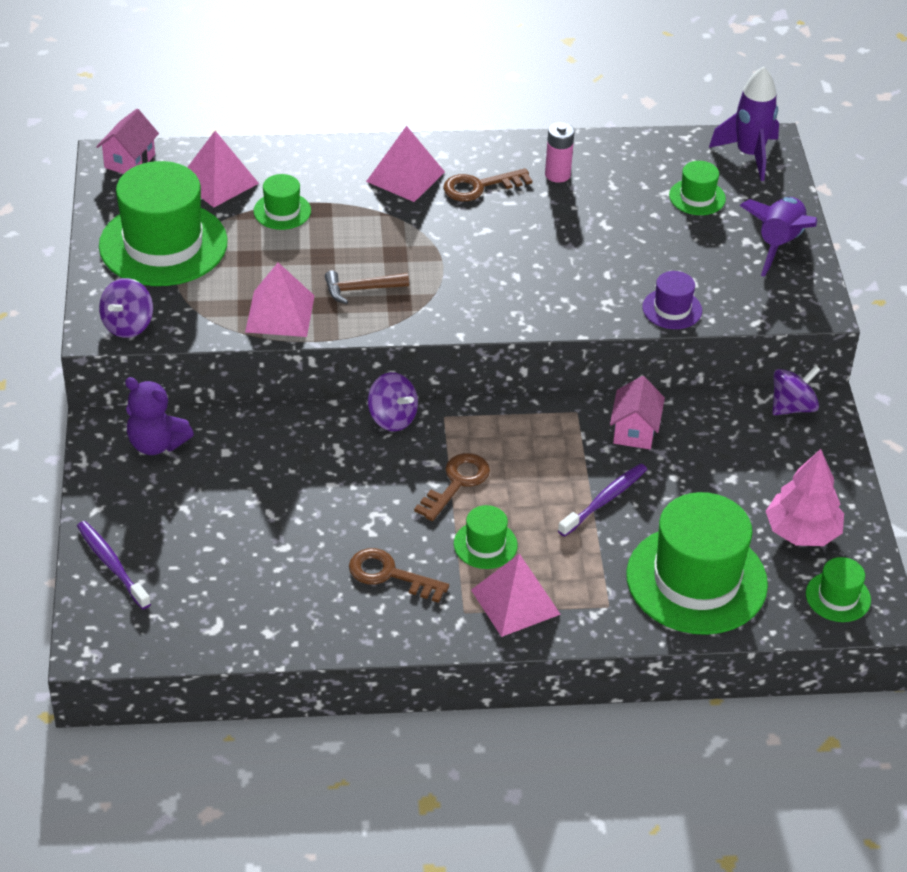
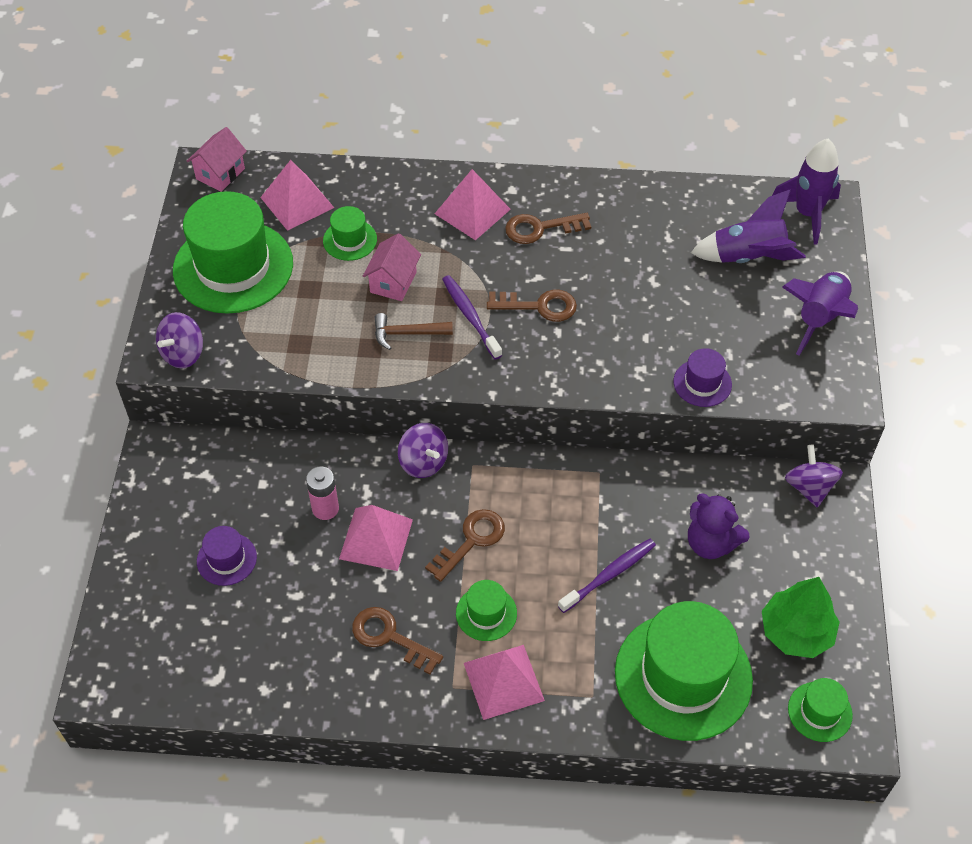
camera: 10 degrees right, 10 degrees up
(112, 564) = (135, 597): purple toothbrush -> purple toothbrush (470, 316)
(156, 444) = (201, 468): purple teddy bear -> purple teddy bear (711, 543)
(202, 522) = (226, 559): none -> purple hat
(280, 313) = (326, 353): pink pyramid -> pink pyramid (376, 539)
(492, 255) = (539, 306): none -> brown key
(557, 174) = (617, 221): pink battery -> pink battery (325, 508)
(634, 431) = (651, 499): pink house -> pink house (393, 282)
(697, 197) = (748, 257): green hat -> purple rocket
(792, 407) = (809, 487): purple spinning top -> purple spinning top turned 75 degrees counterclockwise
(802, 532) = (796, 632): pink tree -> green tree

